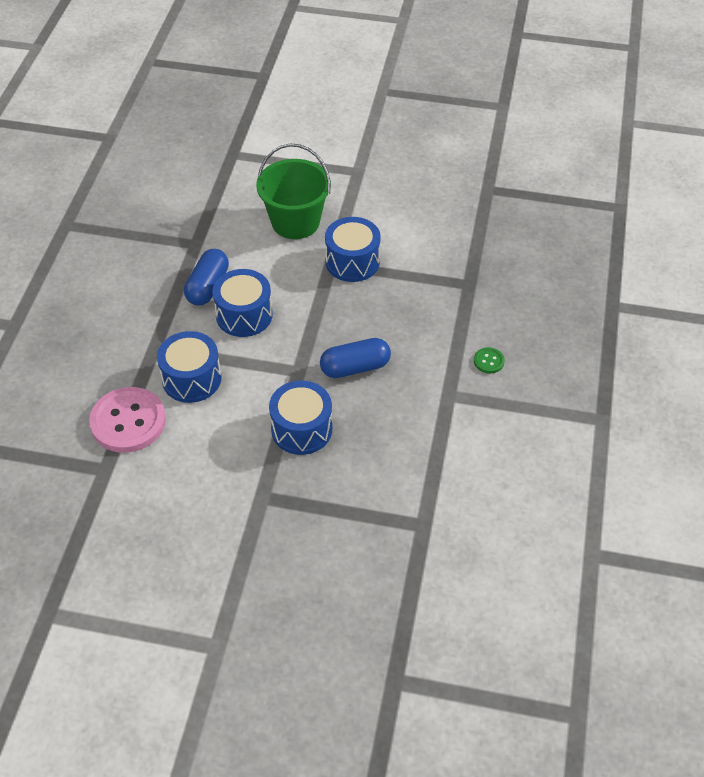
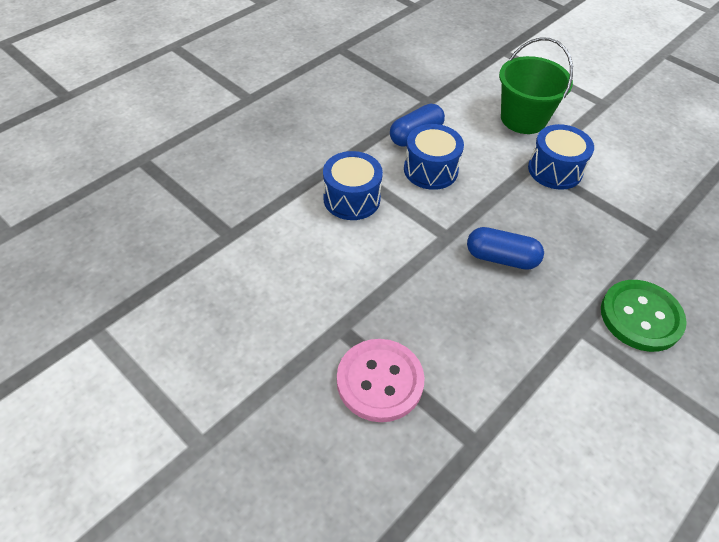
camera: 30 degrees right, 0 degrees up
(128, 421) = (276, 207): pink button -> pink button (380, 381)
(301, 429) = (416, 287): blue drum -> none
(488, 361) = (641, 317): green button -> green button, size x2.34

